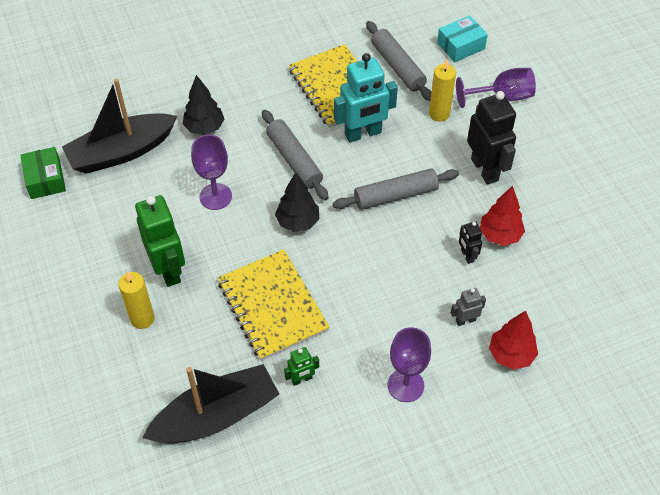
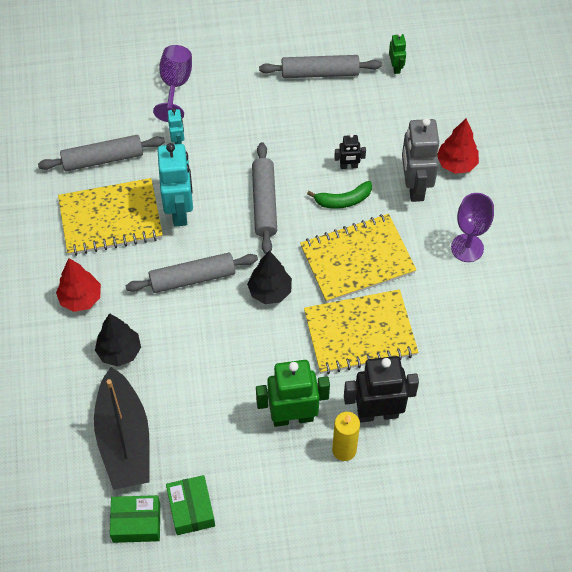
camera: 75 degrees left, 5 degrees up
(64, 214) = (191, 509): none -> green box
(215, 196) = (215, 358): purple goblet -> none
(216, 415) = (463, 403): black boat -> none
(302, 379) = (443, 326): green robot -> green robot (396, 67)
(357, 286) = (357, 260): none -> yellow notebook
(423, 259) = (343, 200): none -> green banana
(439, 114) = (178, 141): yellow candle -> turquoise robot
(461, 46) = (96, 99): turquoise box -> none
(465, 320) = (414, 186): grey robot -> grey robot, size x2.07
(485, 169) = (257, 124): black robot -> black robot (377, 413)
(500, 235) = (334, 135): red tree -> red tree (80, 298)
(573, 206) = (320, 73): none -> grey rolling pin

